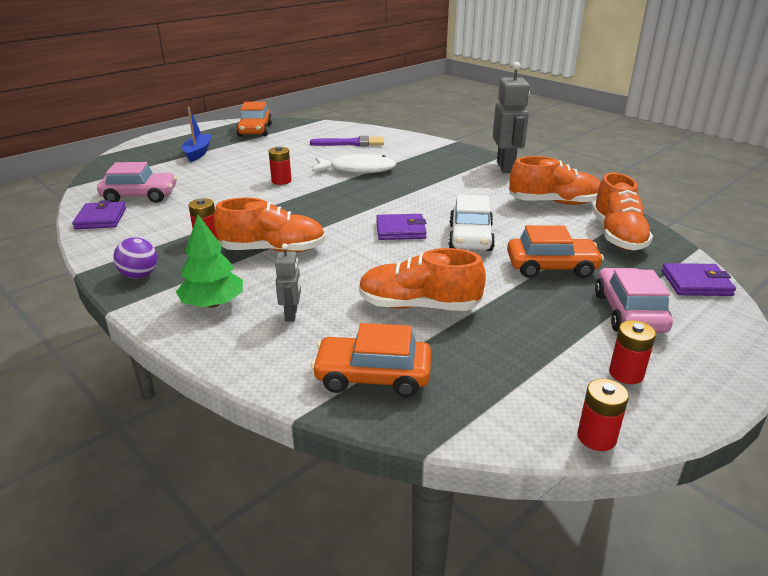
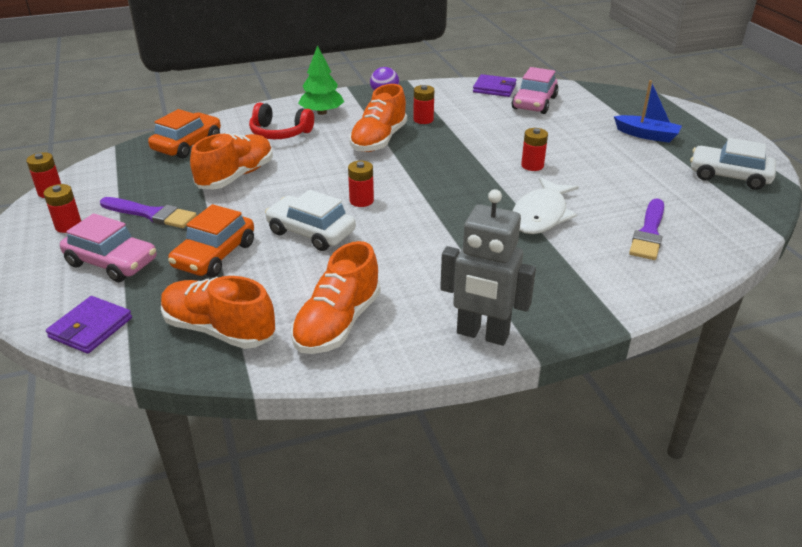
camera: 115 degrees right, 5 degrees up
(255, 130) = (729, 176): orange car -> white car
(291, 314) = (280, 133): grey robot -> red headphones
(400, 230) = (361, 201): purple wallet -> red battery
(541, 328) = (150, 214): none -> purple brush

